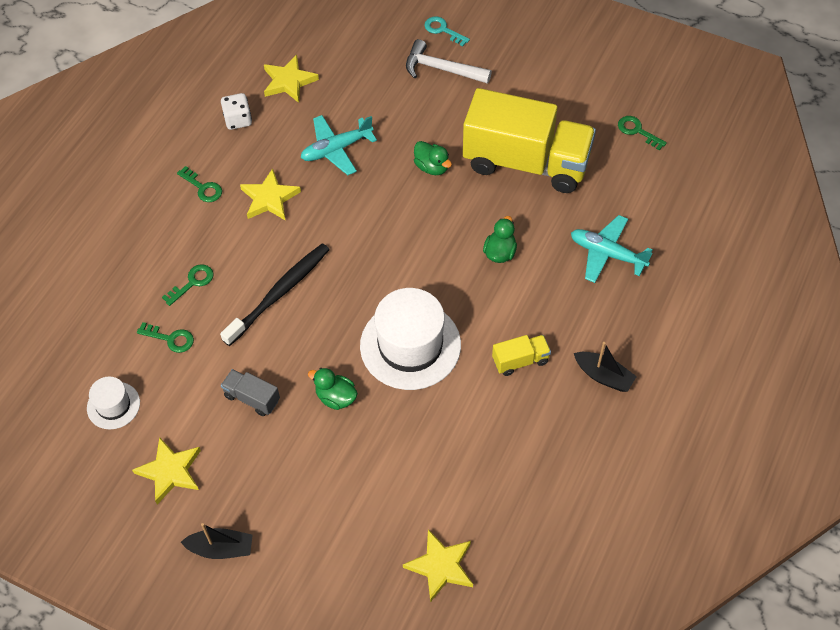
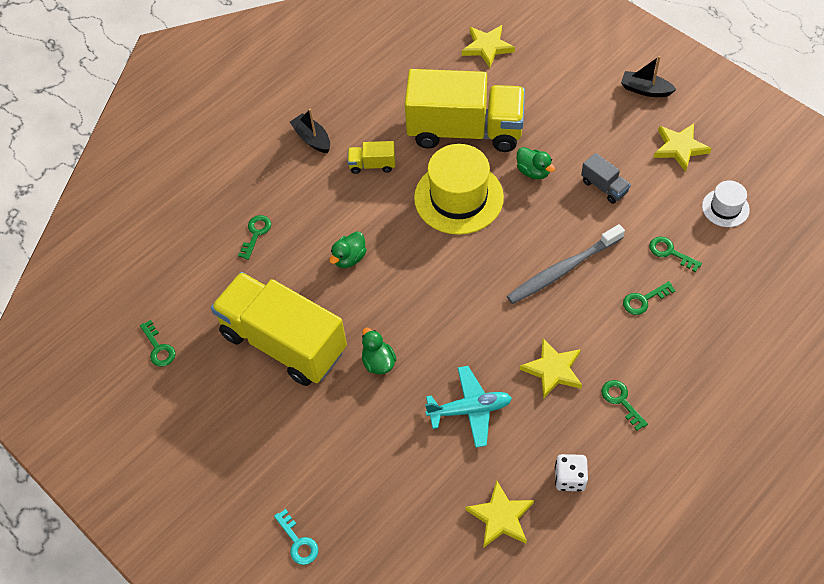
camera: 160 degrees left, 0 degrees up
(280, 293) = (562, 270): black toothbrush -> grey toothbrush
(410, 345) = (458, 197): white hat -> yellow hat
(430, 431) = (465, 130): none -> yellow truck
(441, 69) = (322, 484): white hammer -> none
(607, 254) = (256, 233): turquoise plane -> green key

